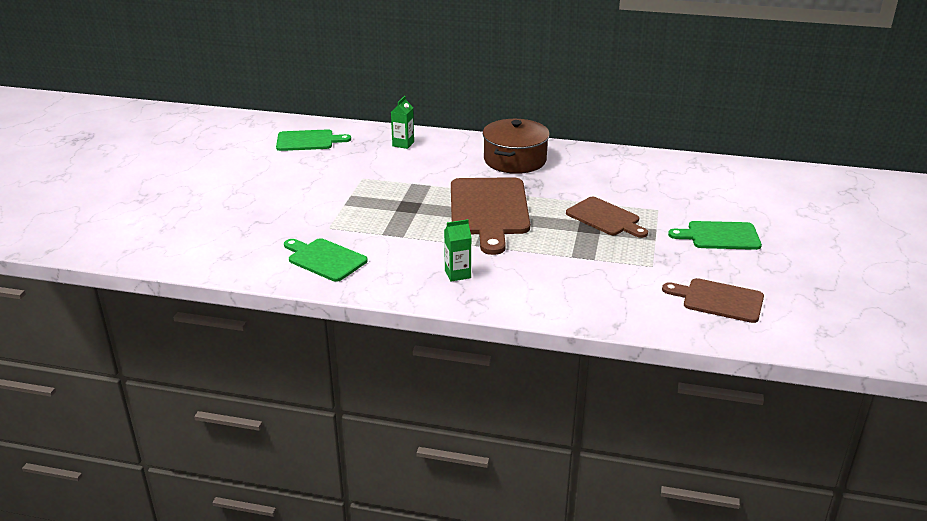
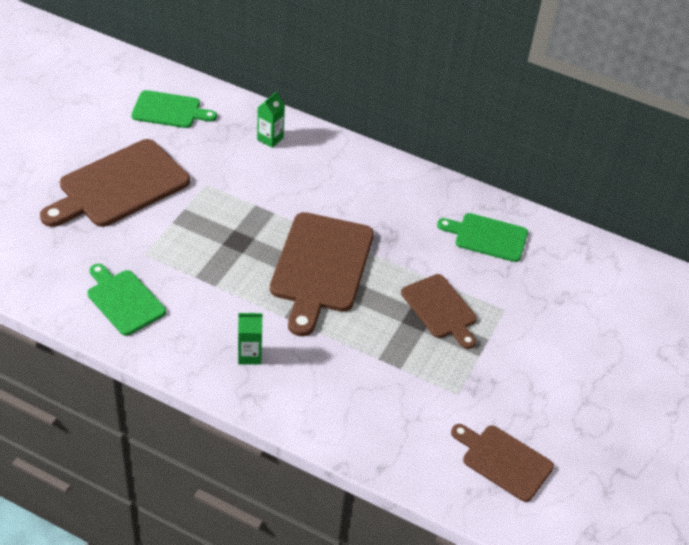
camera: 10 degrees right, 15 degrees up
(286, 190) = (120, 186): none -> brown cutting board
(515, 160) = (382, 193): brown pot -> none
(720, 236) = (552, 367): green cutting board -> green cutting board (487, 237)

